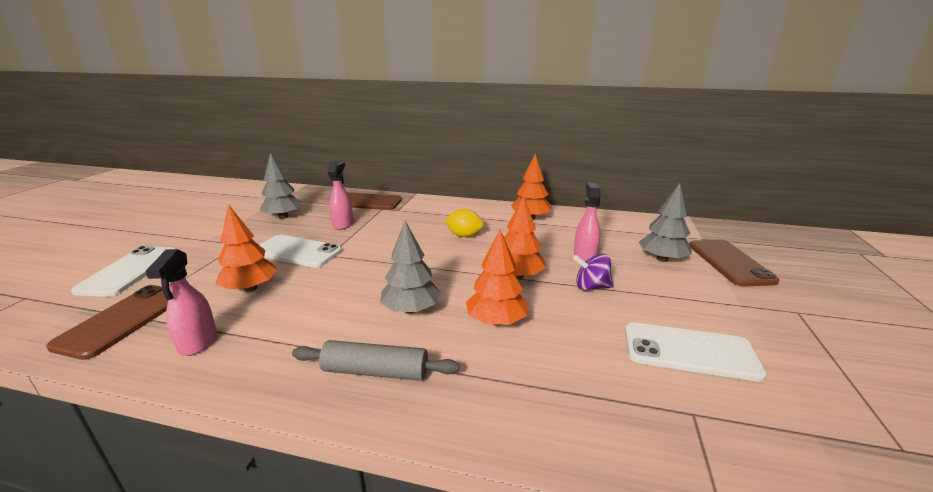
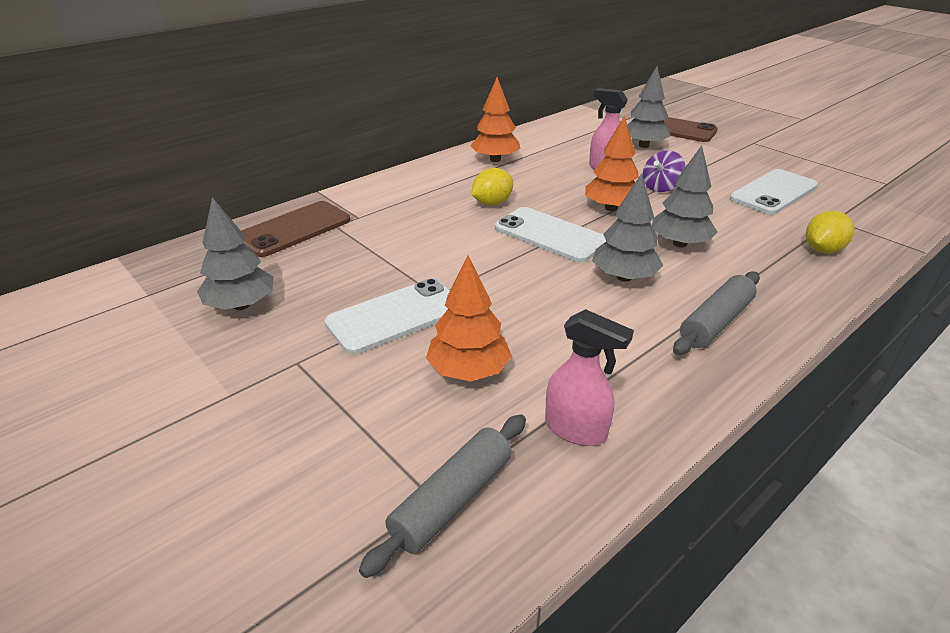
camera: 55 degrees left, 10 degrees up
(123, 320) = (452, 500): brown phone -> grey rolling pin
(129, 271) = (260, 493): white phone -> white phone (550, 235)
(343, 224) = (349, 264): pink spray bottle -> none
(496, 321) = (679, 244): orange tree -> grey tree
(596, 416) = (822, 250): none -> yellow lemon

